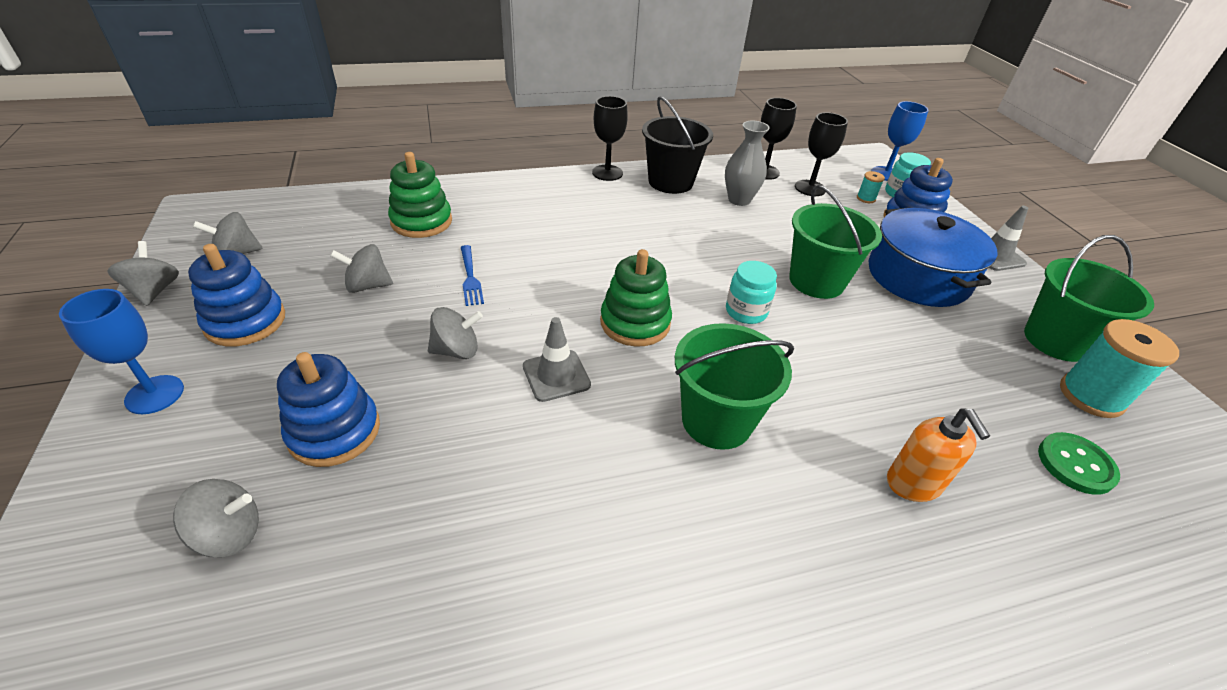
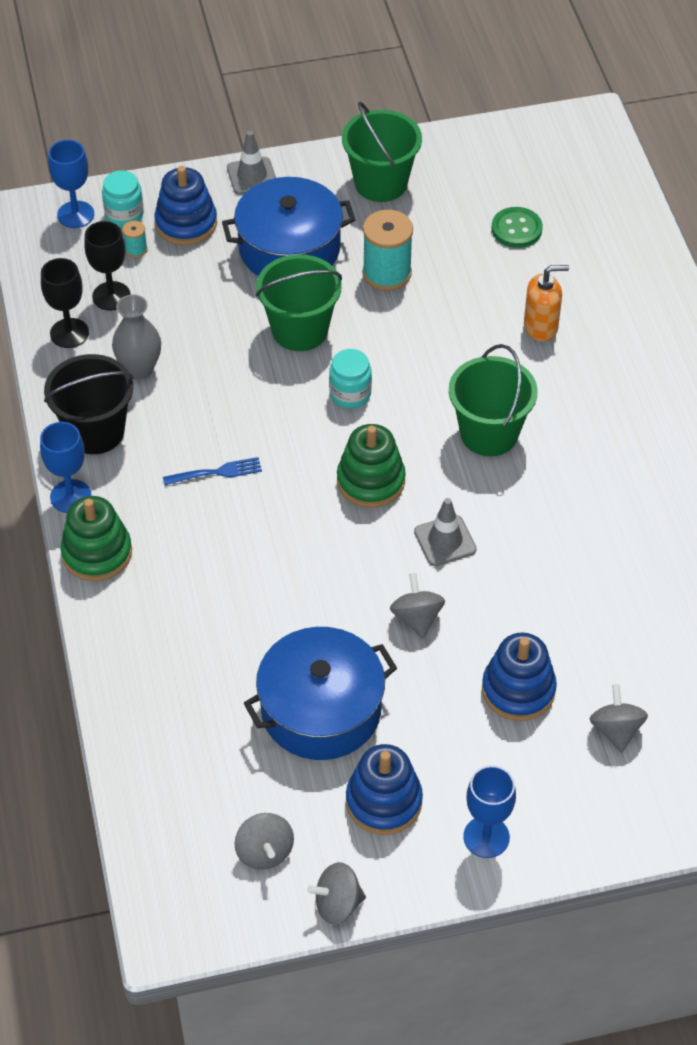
camera: 85 degrees left, 10 degrees up
(367, 286) = (321, 709): grey spinning top -> blue pot
(421, 221) = (192, 682): green stacking toy -> green stacking toy (97, 553)
(470, 277) = (302, 620): blue fork -> blue fork (216, 473)
(607, 173) = (70, 496): black goblet -> blue goblet
(1091, 396) = (447, 190): turquoise spool -> turquoise spool (387, 273)

